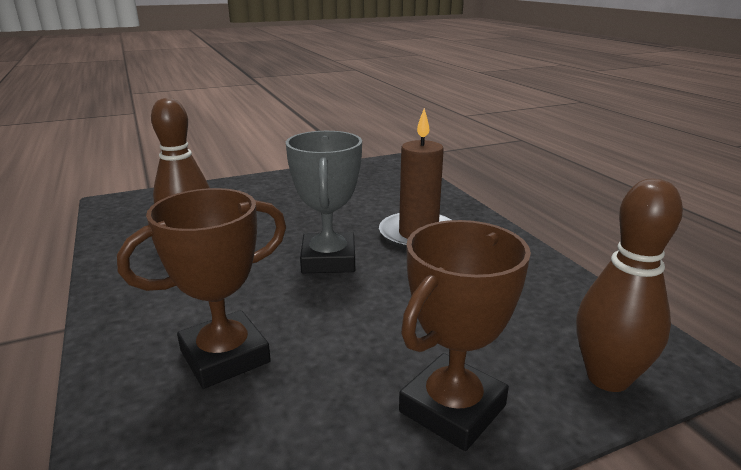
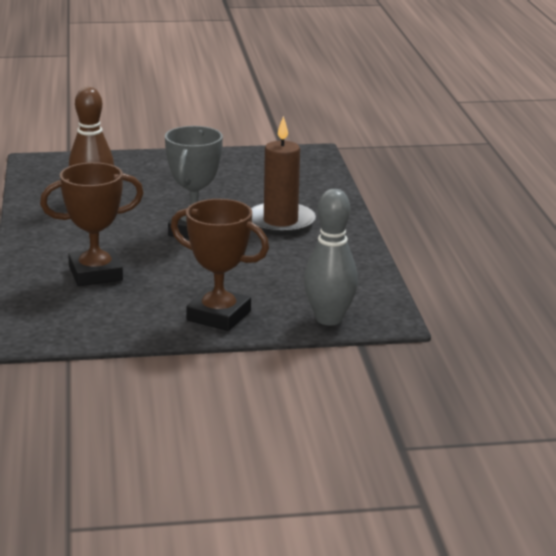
camera: 15 degrees right, 0 degrees up
(452, 409) = (218, 316): brown trophy -> brown trophy turned 60 degrees clockwise
(607, 378) = (329, 319): brown bowling pin -> grey bowling pin

